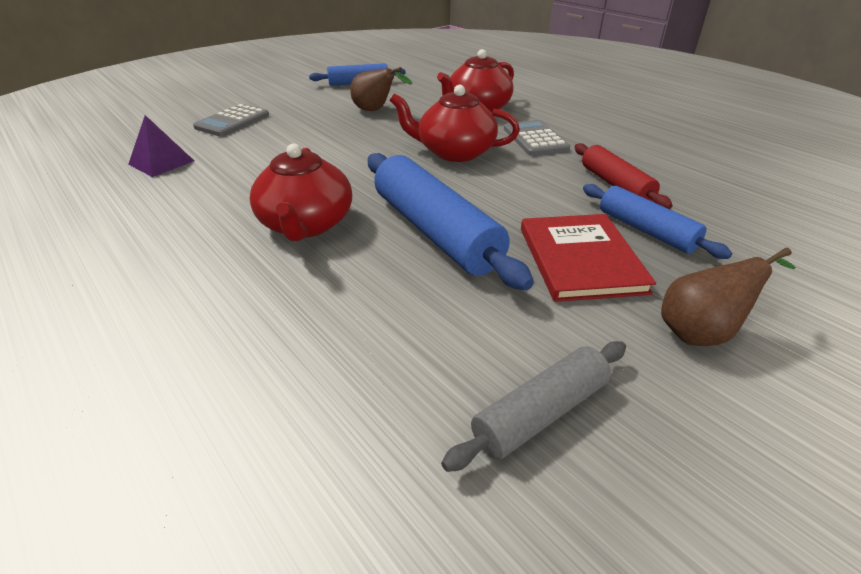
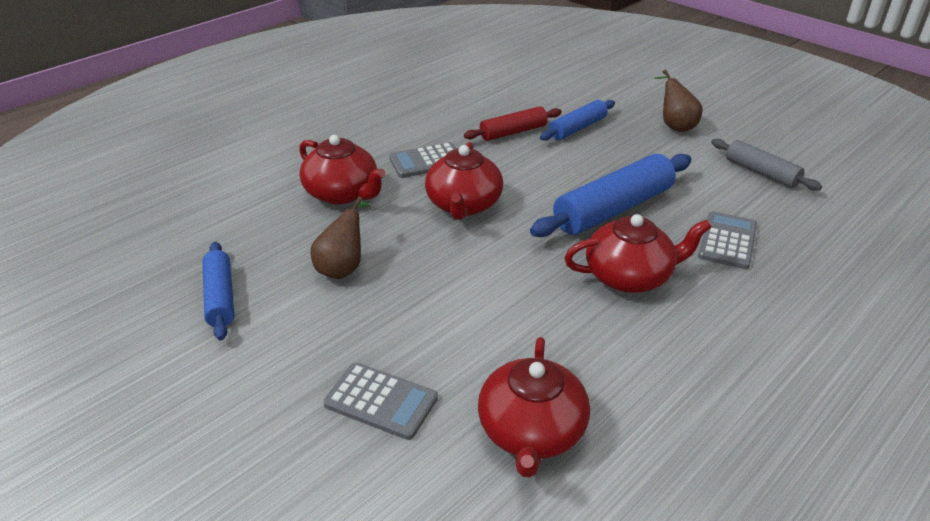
camera: 95 degrees left, 0 degrees up
(161, 162) = (531, 432): purple pyramid -> red teapot
(342, 312) = (727, 241): none -> grey calculator
(580, 259) = (623, 153): red book -> none

